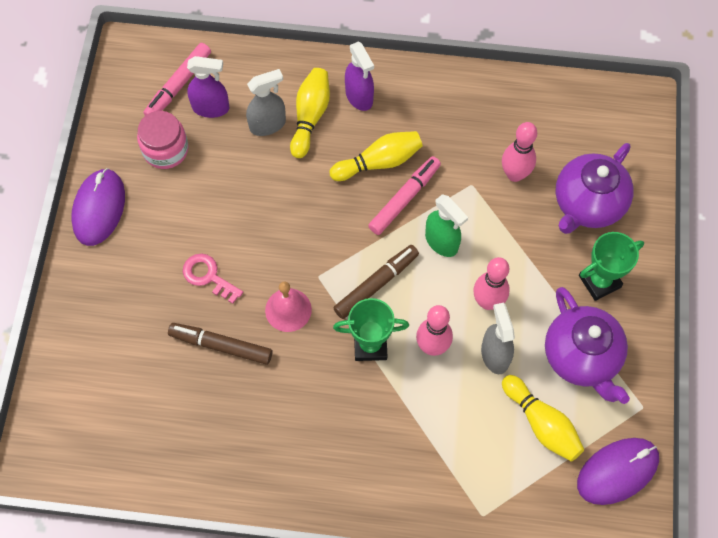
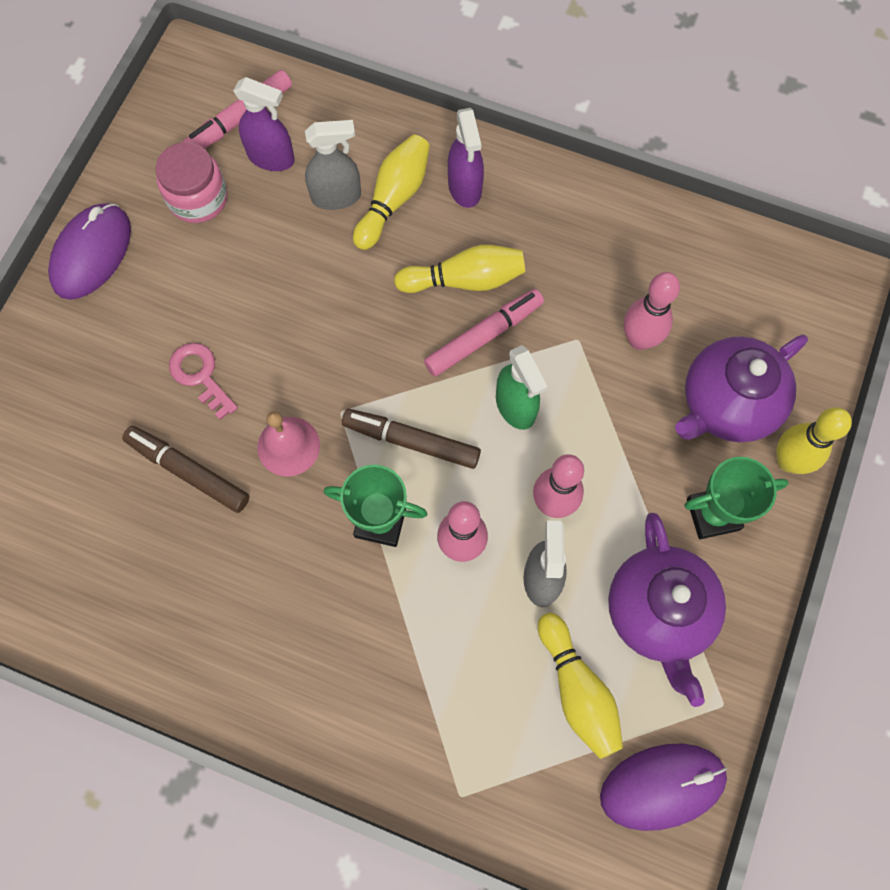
camera: 15 degrees right, 5 degrees up
(376, 284) = (412, 442): brown marker -> brown marker turned 135 degrees counterclockwise
(640, 232) = (788, 461): none -> yellow bowling pin

